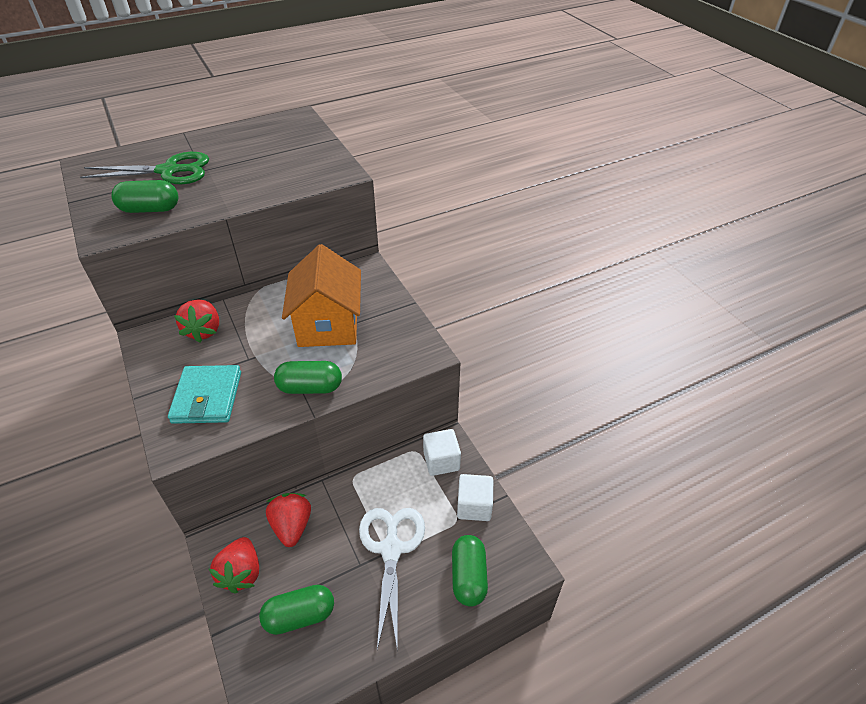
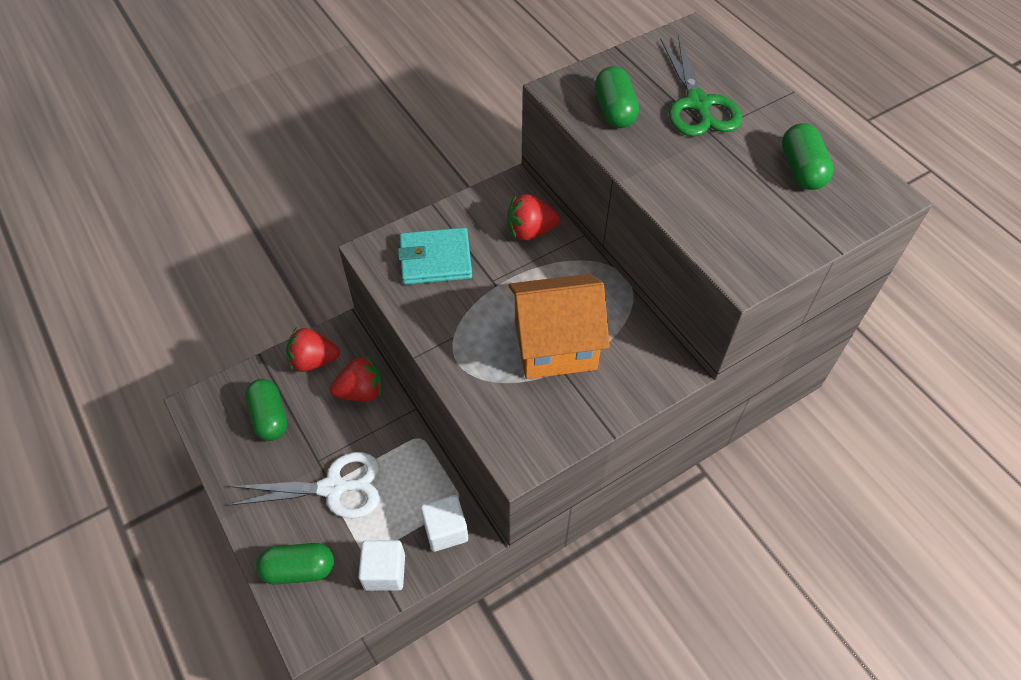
camera: 85 degrees right, 10 degrees up
(310, 387) = (454, 345): green capsule -> green capsule (801, 170)

